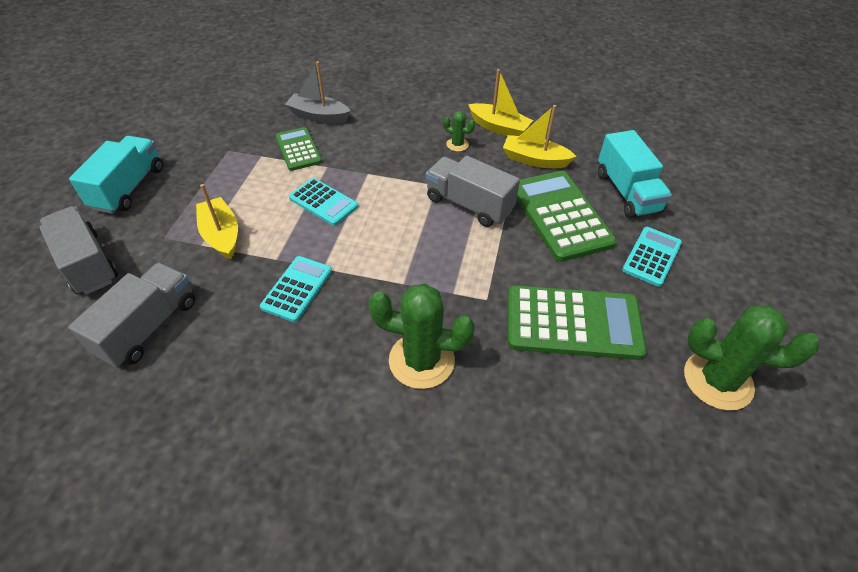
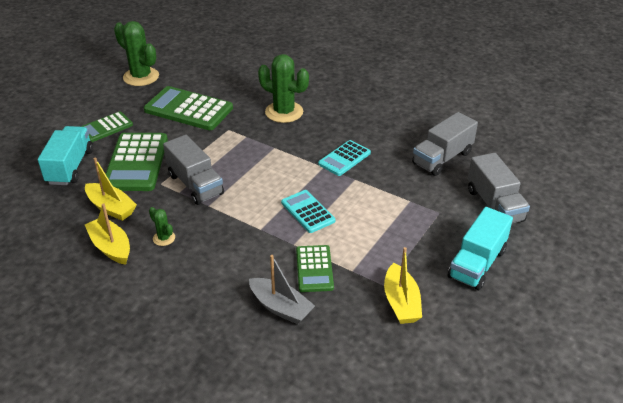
camera: 160 degrees left, 10 degrees down
(221, 235) = (393, 204): yellow boat -> yellow boat (401, 302)
(651, 256) = (106, 127): turquoise calculator -> green calculator

